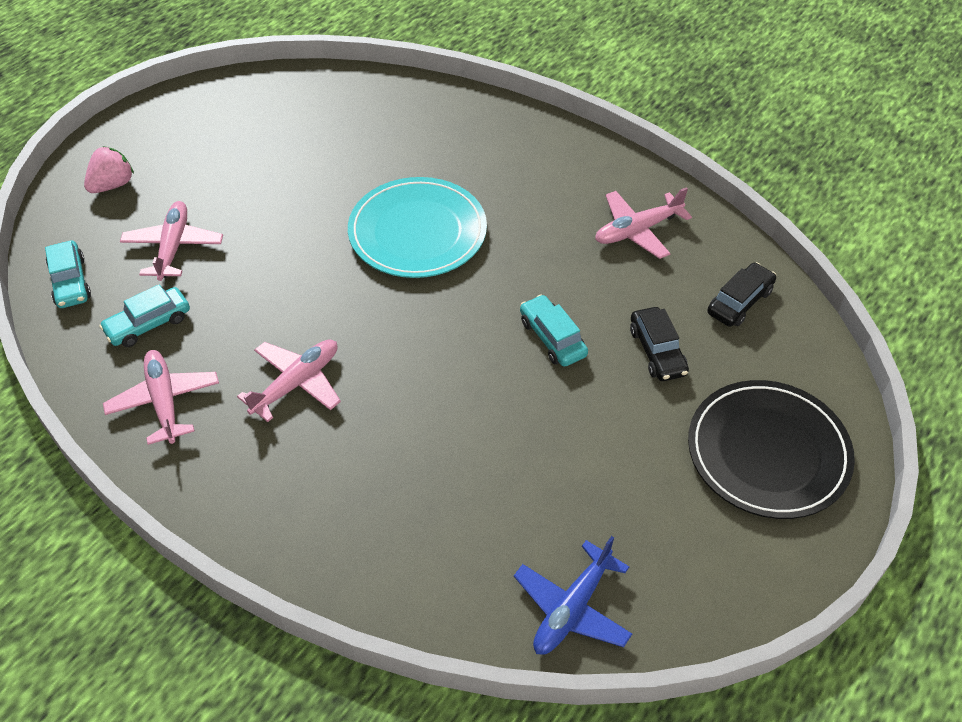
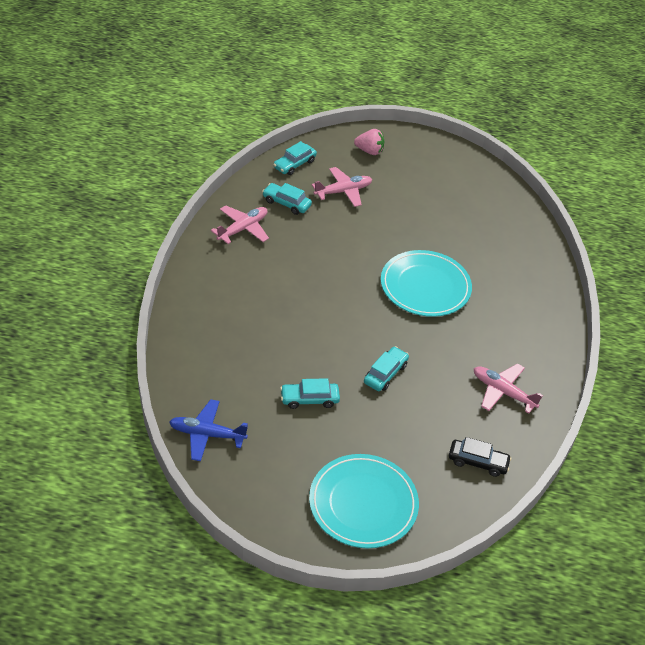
camera: 60 degrees right, 5 degrees down
(297, 383) = (284, 274): pink plane -> none
(559, 445) = (309, 399): none -> turquoise car
(657, 351) = (408, 428): black car -> none
(768, 452) = (363, 503): black plate -> turquoise plate

